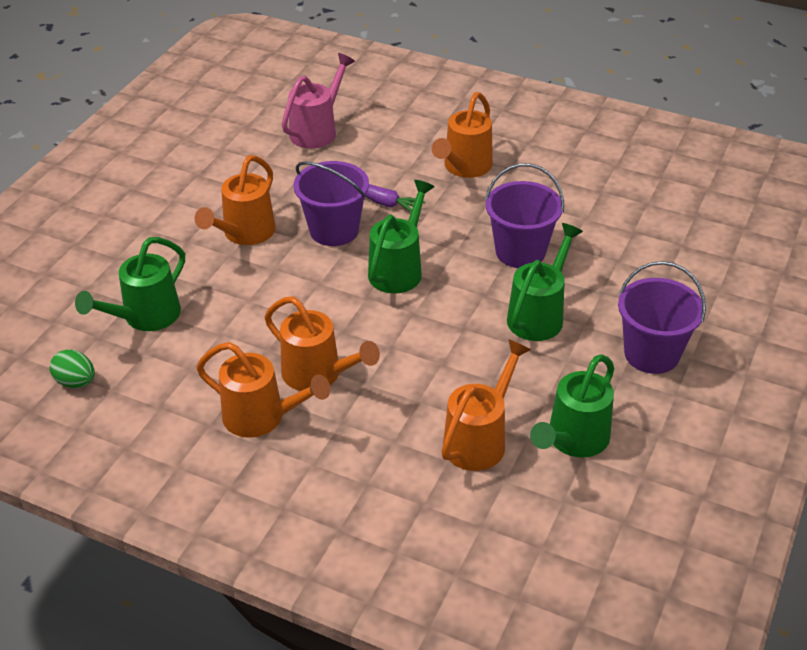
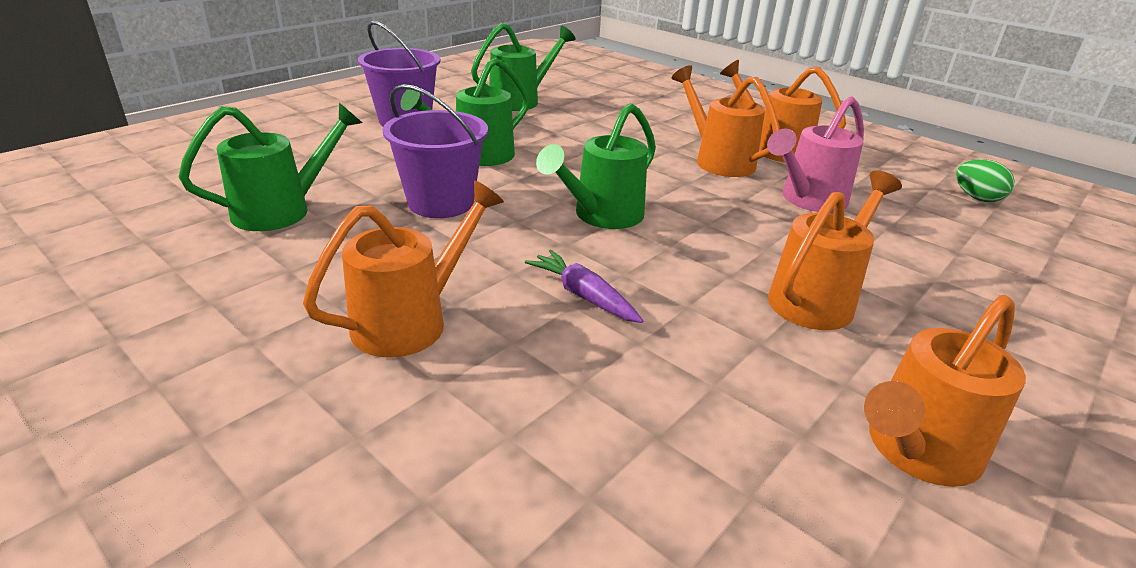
camera: 165 degrees left, 10 degrees down
(145, 317) = (928, 233): green watering can -> green watering can (283, 210)
(317, 130) = (666, 492): pink watering can -> pink watering can (808, 200)
(334, 230) = (675, 274): purple bucket -> none
(480, 439) = (591, 112): orange watering can -> orange watering can (915, 452)

